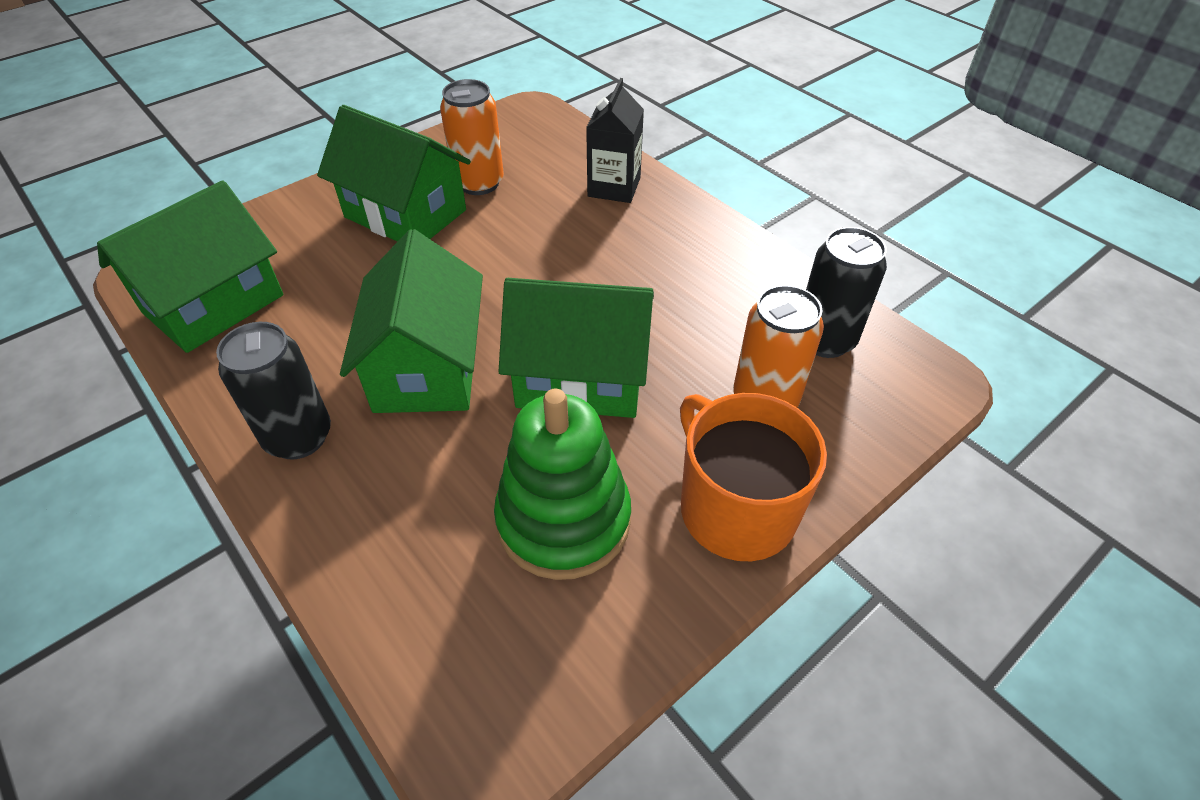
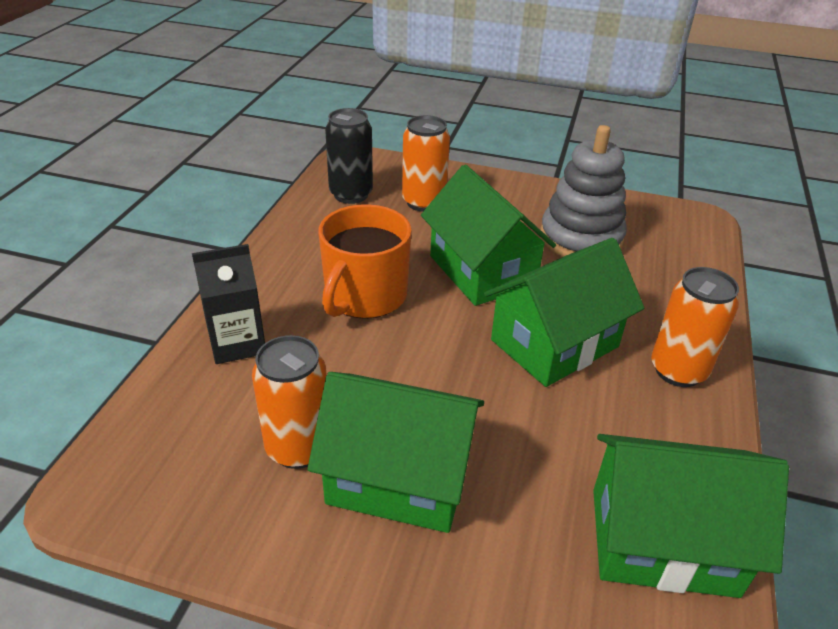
camera: 125 degrees left, 10 degrees down
(298, 437) = (678, 370): black can -> orange can
(405, 214) = (399, 478): green house -> green house turned 75 degrees counterclockwise
(563, 520) = (580, 238): green stacking toy -> grey stacking toy
(735, 508) = (507, 193): orange mug -> orange mug (365, 296)

